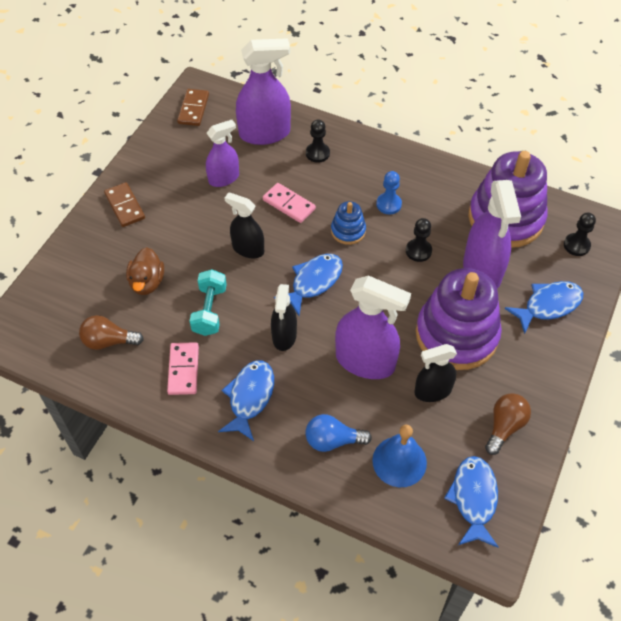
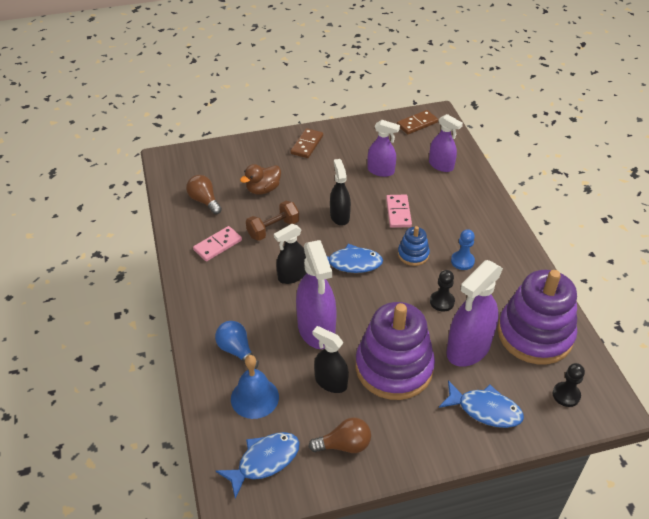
camera: 50 degrees right, 10 degrees down
(210, 310) = (273, 229): turquoise dumbbell -> brown dumbbell
(250, 397) = (229, 288): blue fish -> none
(265, 133) = (441, 165): purple spray bottle -> purple spray bottle, size x0.61
(317, 153) = (458, 199): black pawn -> none

